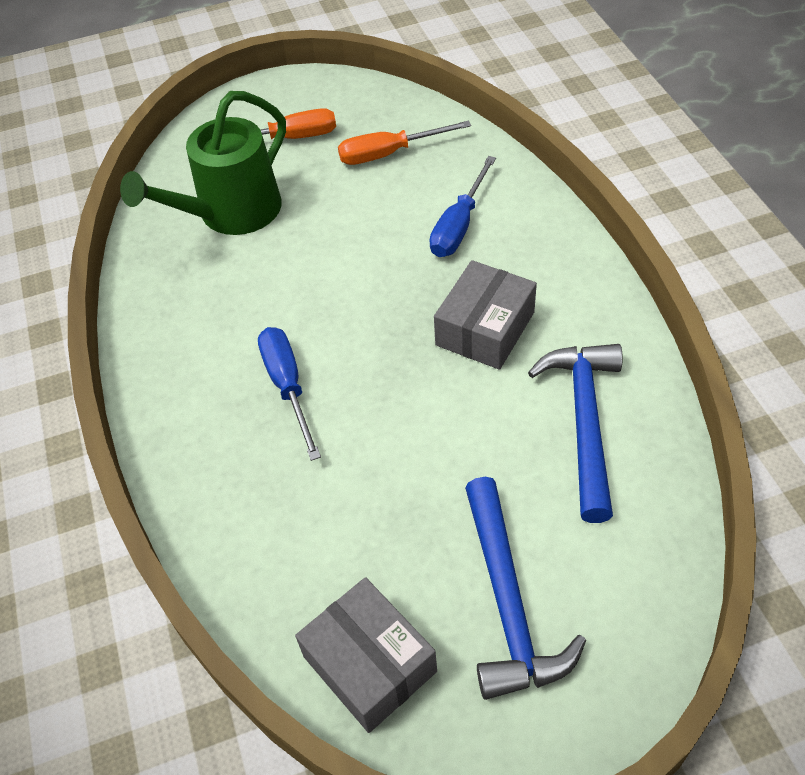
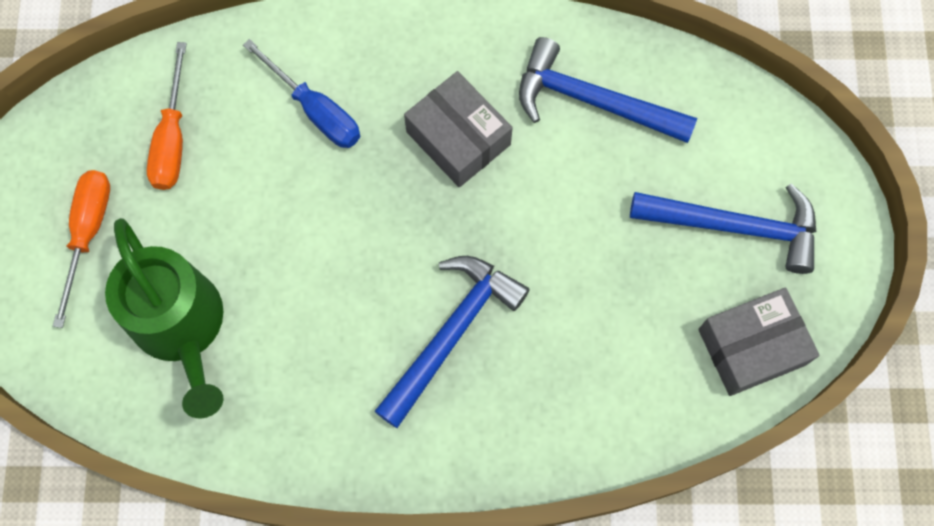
camera: 75 degrees left, 20 degrees up
(288, 386) = (451, 333): blue screwdriver -> blue hammer

